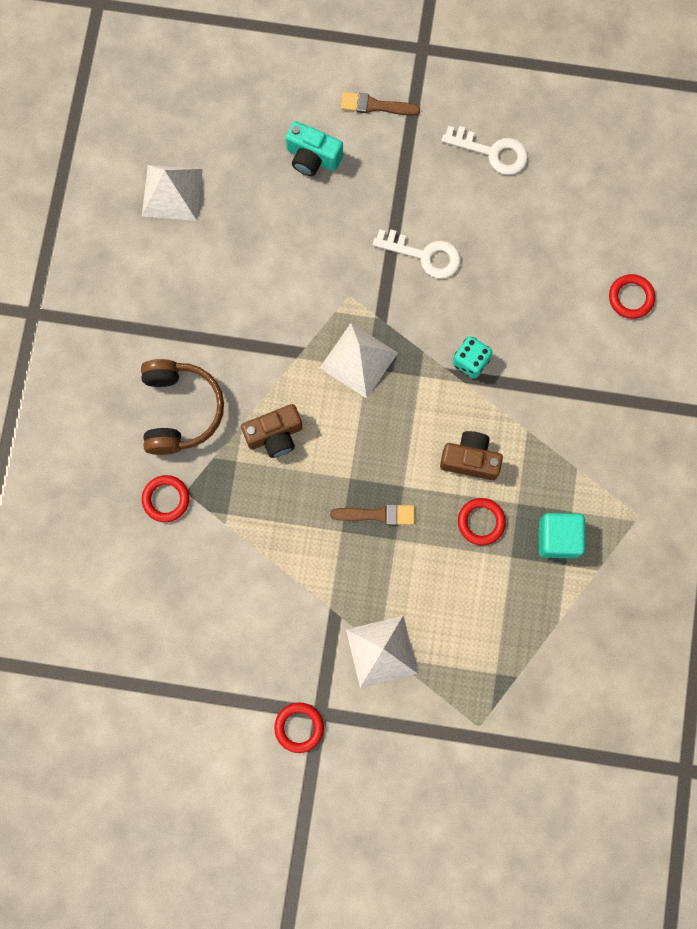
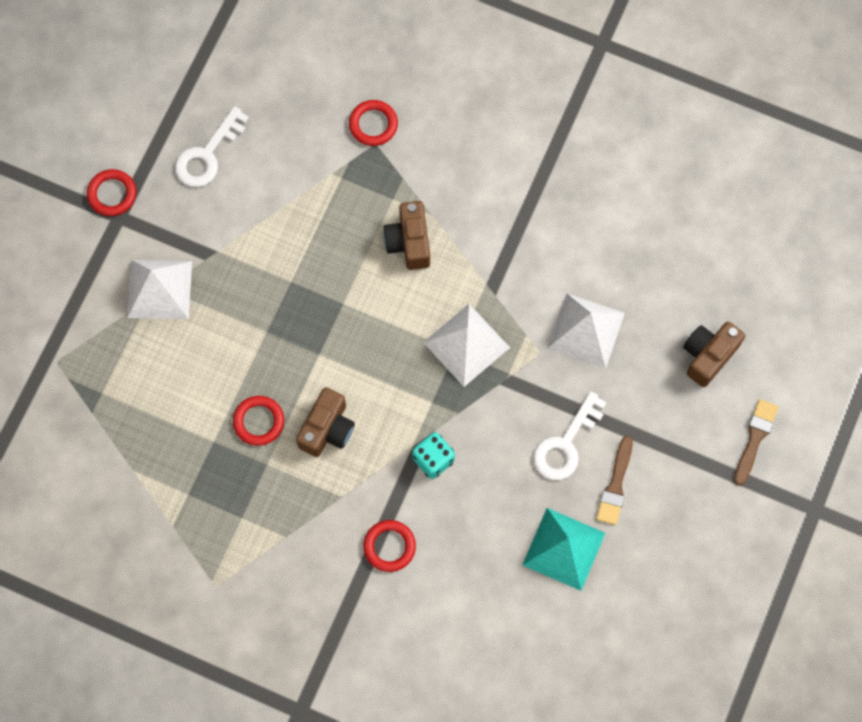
camera: 105 degrees right, 5 degrees down
(172, 192) = (702, 203): white pyramid -> white pyramid (585, 330)
(180, 410) = (461, 158): brown headphones -> none
(312, 157) = (708, 356): turquoise camera -> brown camera
(377, 514) = (297, 320): brown brush -> brown brush (615, 485)
(492, 152) = (669, 551): white key -> white key (207, 154)
(516, 235) = (564, 549): none -> turquoise pyramid
(558, 538) = (218, 495): turquoise cube -> none
(631, 297) = (459, 654): red ring -> red ring (389, 546)

